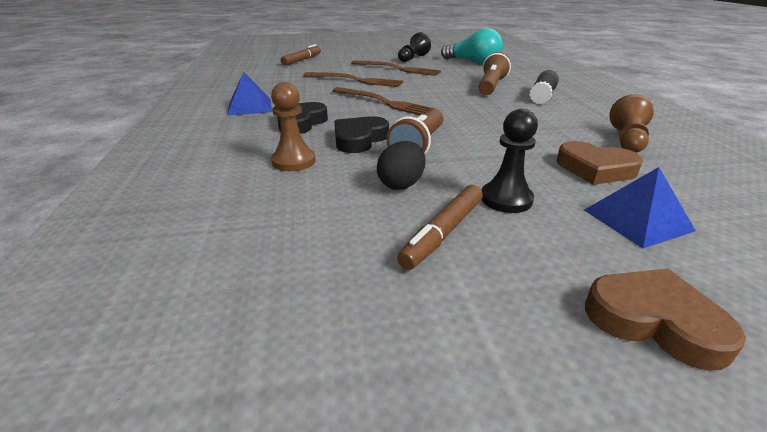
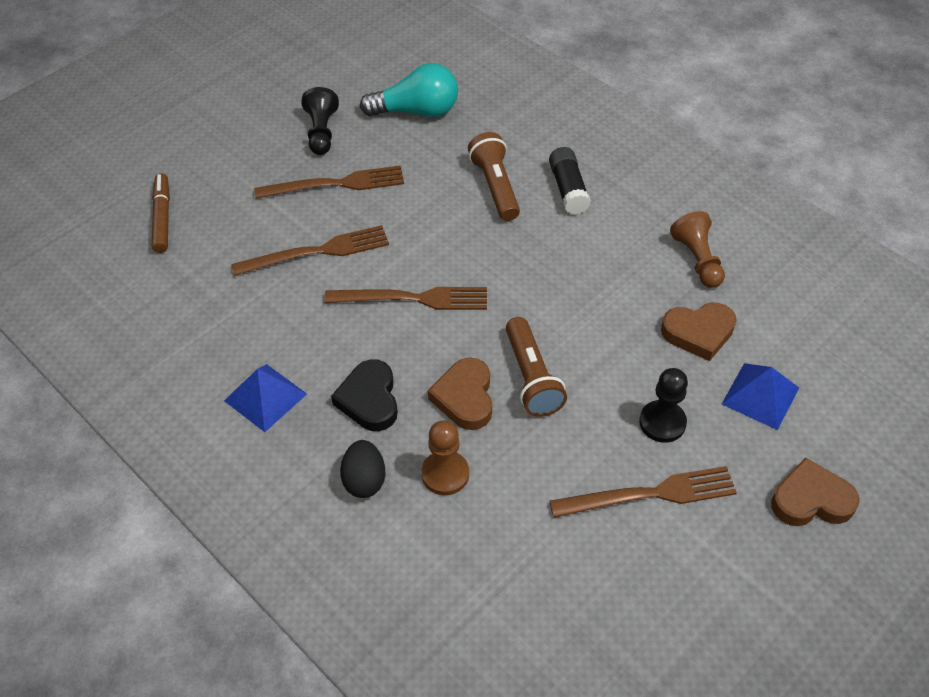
camera: 35 degrees left, 20 degrees up
(359, 139) = (465, 397): black heart -> brown heart
(401, 184) = (570, 451): black egg -> black egg (364, 480)
(442, 233) = (650, 494): brown marker -> brown fork

